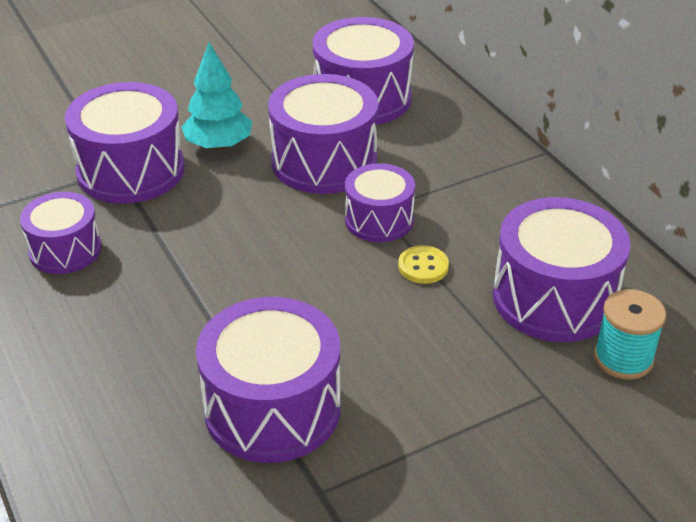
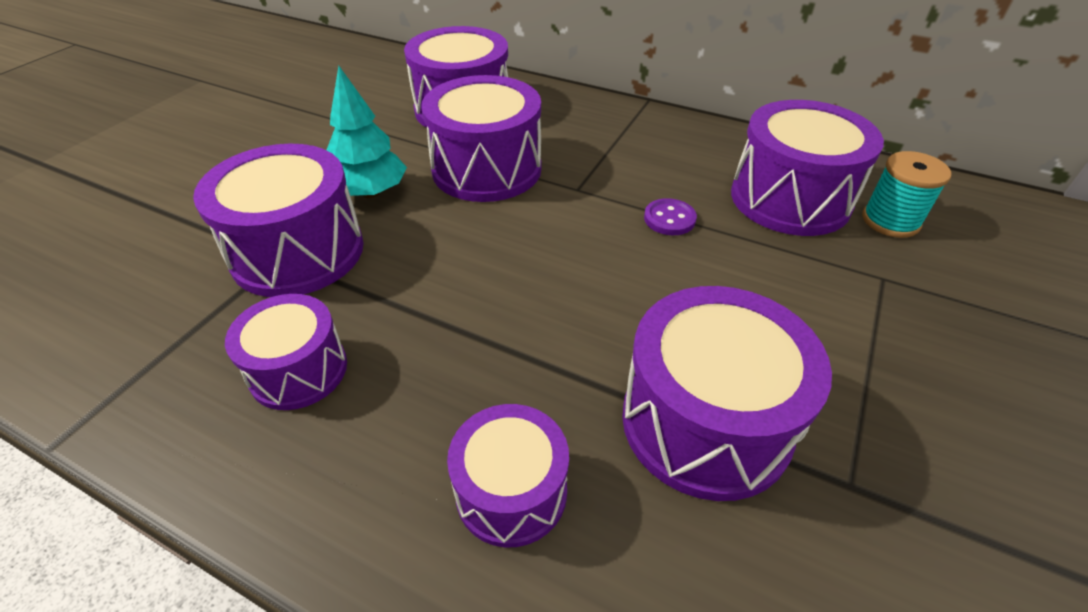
camera: 35 degrees left, 5 degrees up
(379, 220) = (589, 197): purple drum -> purple drum (511, 491)
(423, 266) = (669, 219): yellow button -> purple button

